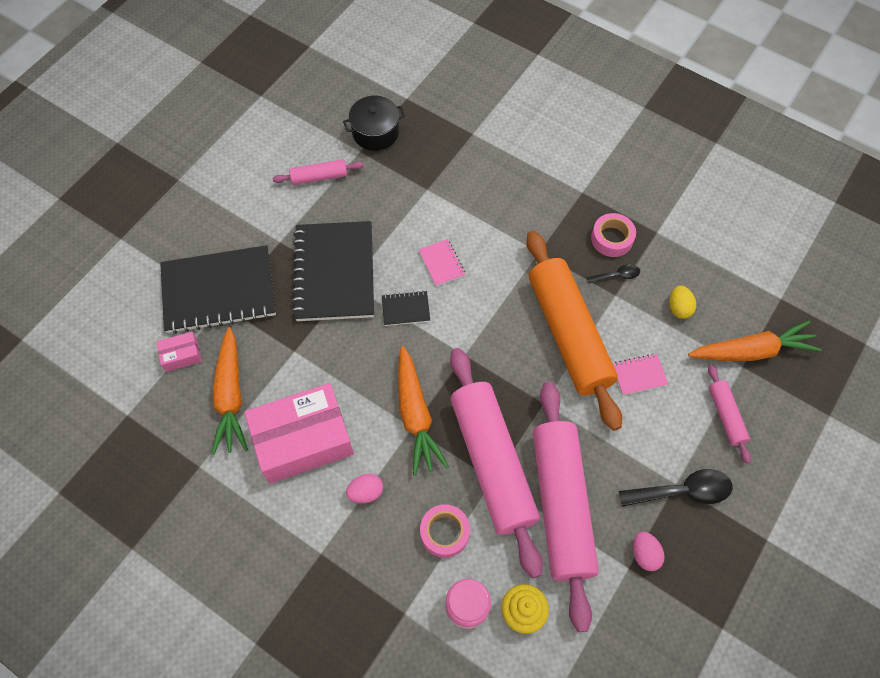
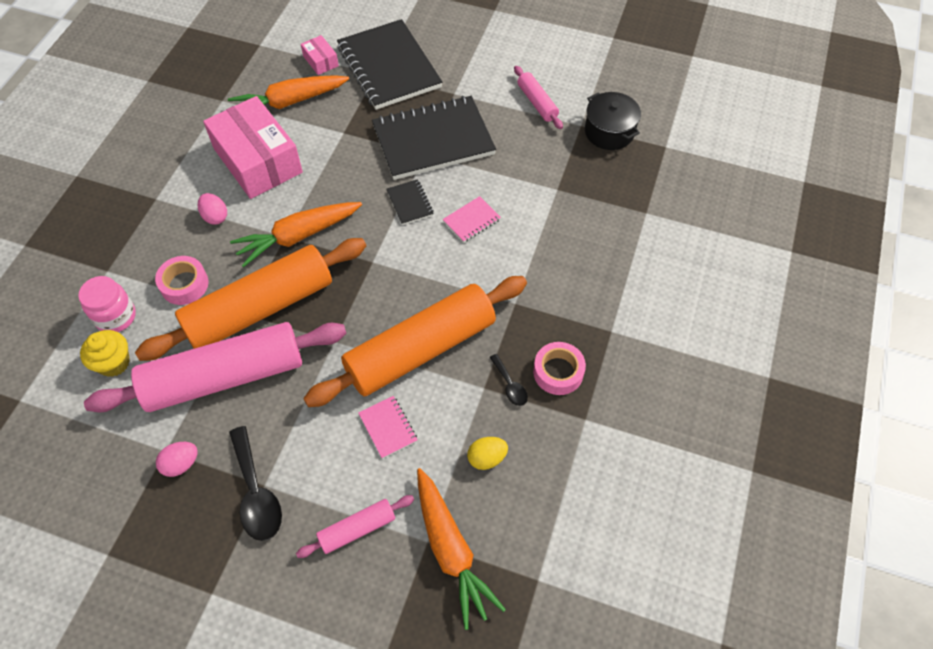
camera: 75 degrees right, 5 degrees down
(492, 463) = (260, 309): pink rolling pin -> orange rolling pin

